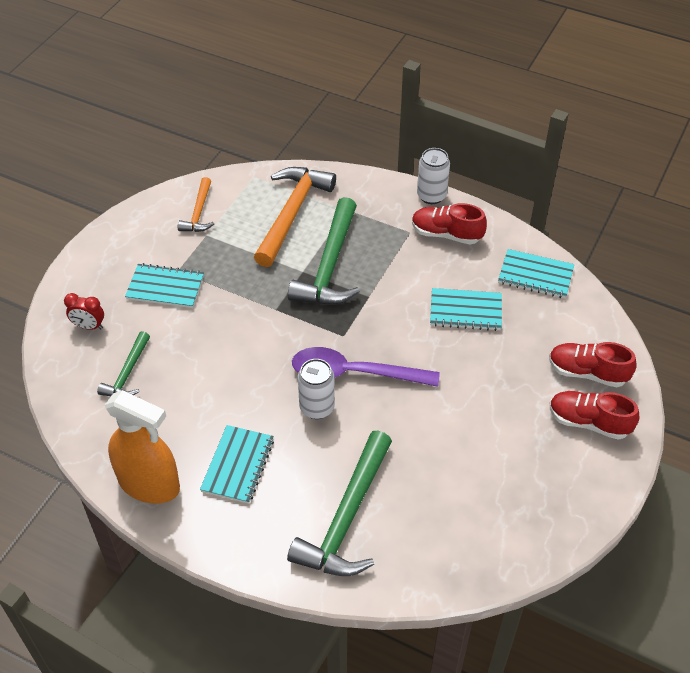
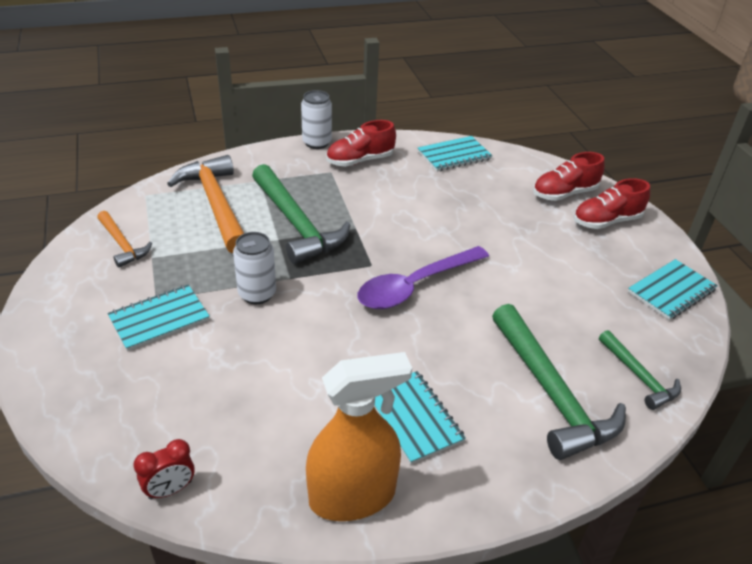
camera: 45 degrees left, 10 degrees down
(89, 326) = (111, 399): red clock -> red clock (170, 489)
(127, 373) = (207, 414): green hammer -> green hammer (639, 376)
(317, 407) = (419, 328): white can -> white can (257, 294)
(465, 311) = (438, 200): turquoise notebook -> turquoise notebook (671, 291)

